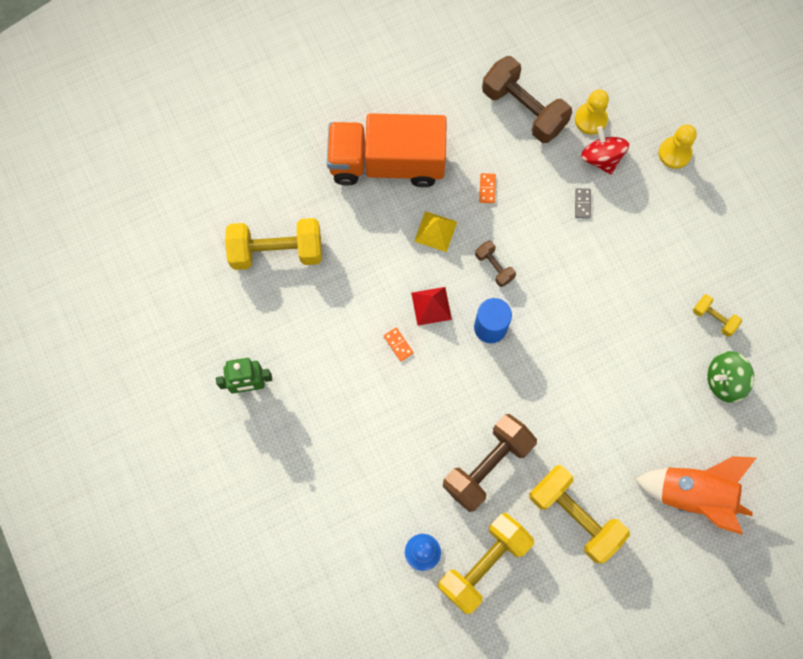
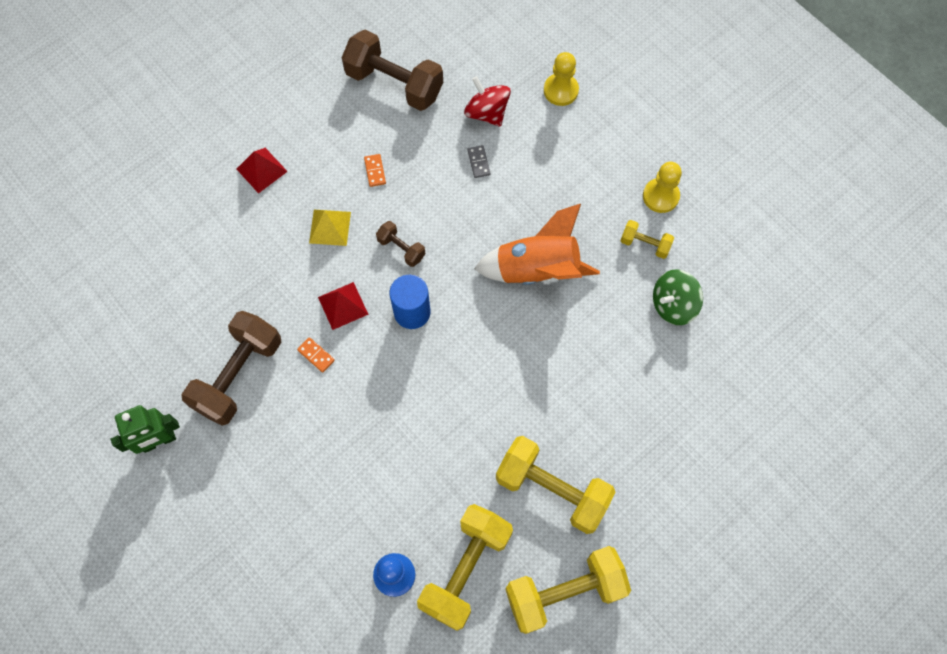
camera: 15 degrees left, 5 degrees down
(276, 251) = (160, 290): yellow dumbbell -> yellow dumbbell (564, 592)
(387, 163) = (262, 170): orange truck -> red pyramid
(487, 466) = (444, 460): brown dumbbell -> brown dumbbell (238, 375)
(590, 119) = (466, 77): yellow pawn -> yellow pawn (660, 196)
(693, 494) = (673, 432): orange rocket -> orange rocket (537, 270)

